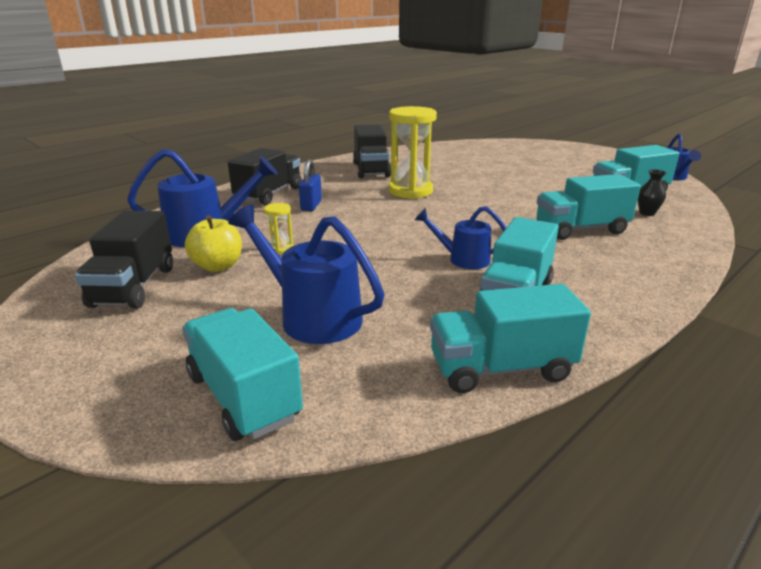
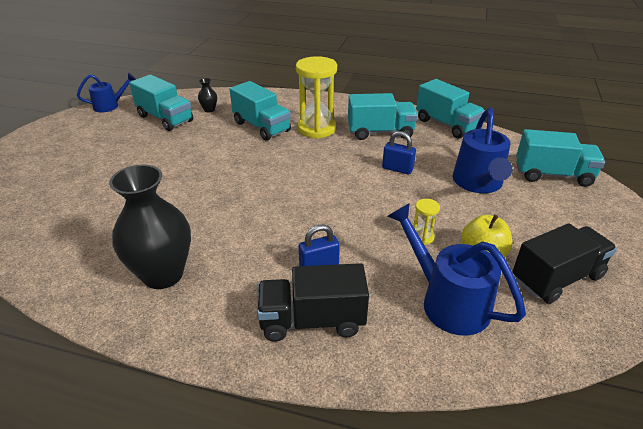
camera: 120 degrees left, 10 degrees up
(243, 397) = (553, 175): turquoise truck -> turquoise truck turned 105 degrees counterclockwise
(371, 170) = (163, 274): black truck -> black vase
(406, 276) = (397, 169): none -> blue padlock
(410, 191) = (227, 218): yellow hourglass -> yellow hourglass (316, 129)
(462, 259) = (352, 156): blue watering can -> none

